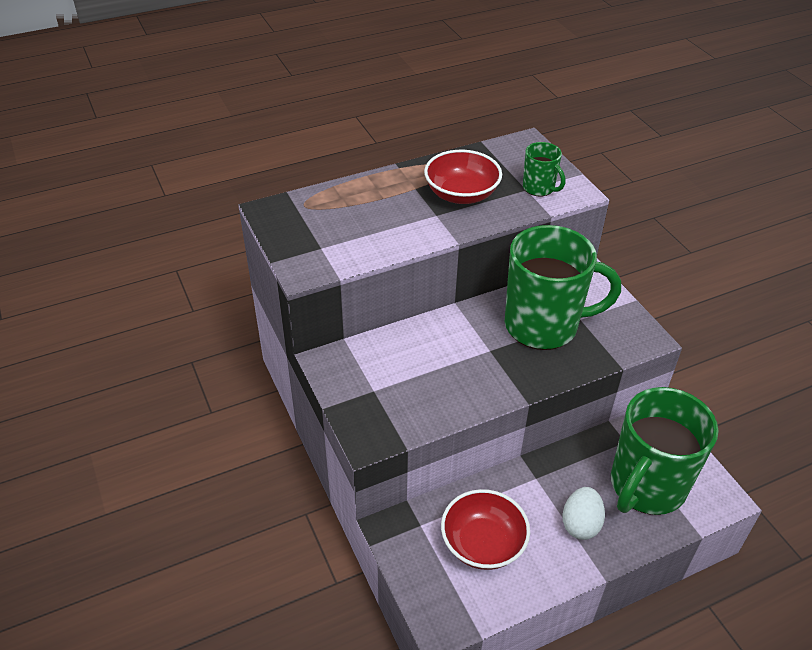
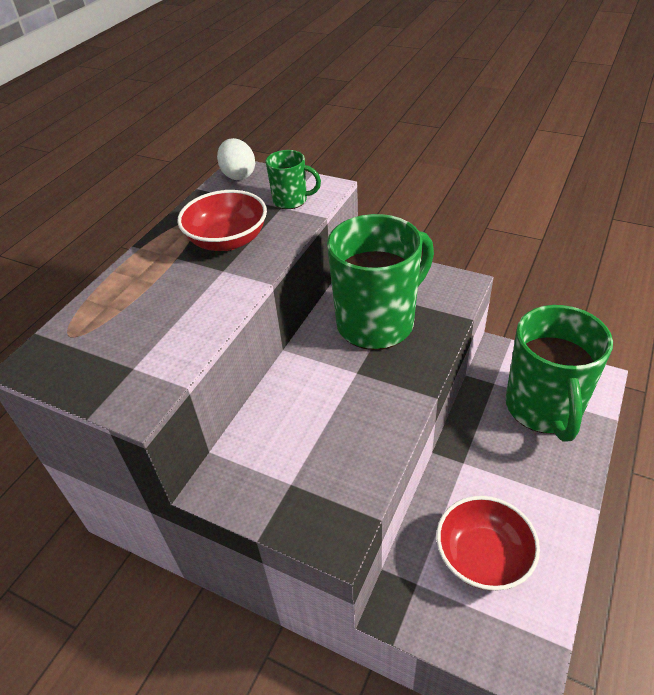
camera: 35 degrees left, 0 degrees up
(580, 524) = (534, 476): white egg -> white egg (238, 175)

